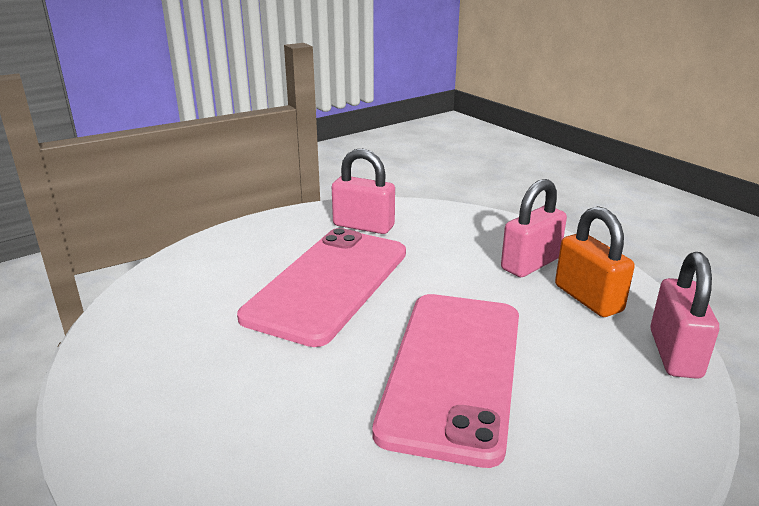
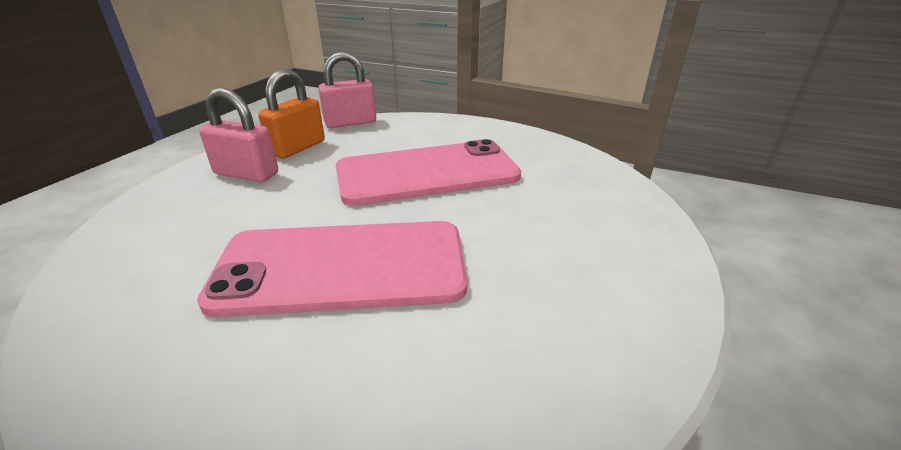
camera: 120 degrees left, 5 degrees up
(363, 226) = (158, 299): pink padlock -> none

